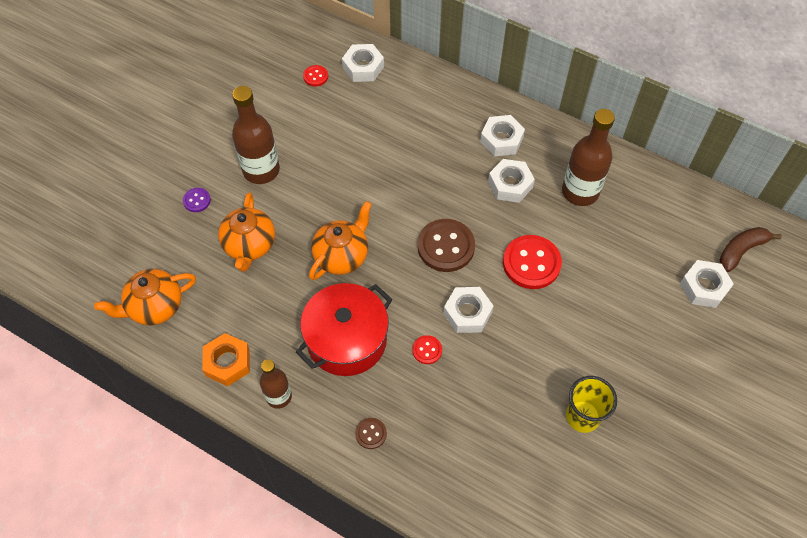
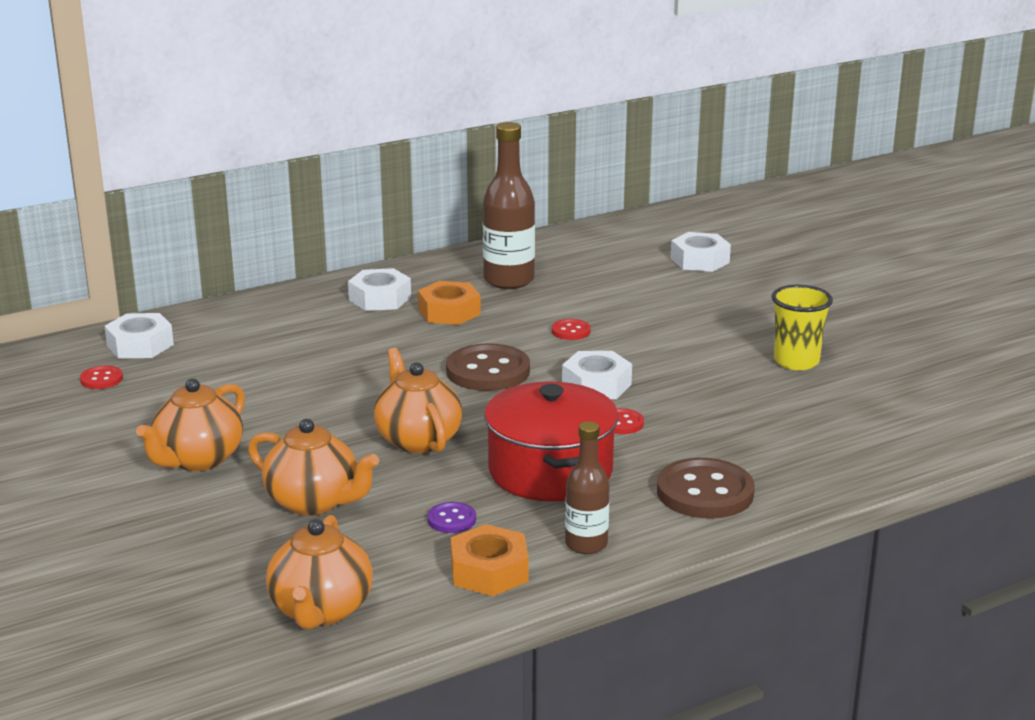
camera: 60 degrees left, 35 degrees down
(197, 200) = (176, 524): purple button -> purple button (451, 519)
(261, 170) = (198, 459): brown bottle -> orange teapot
(371, 434) = (705, 492): brown button -> brown button, size x2.05
(510, 184) = (449, 312): white nut -> orange nut
(531, 263) = (571, 331): red button -> red button, size x0.49
(741, 250) = (676, 232): brown banana -> none

